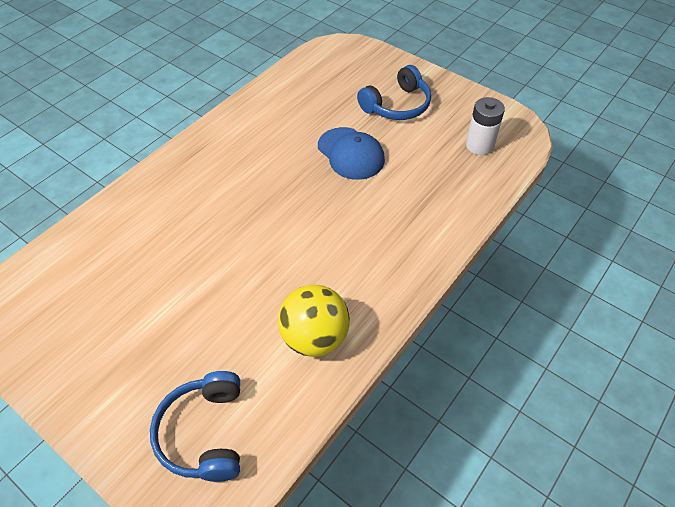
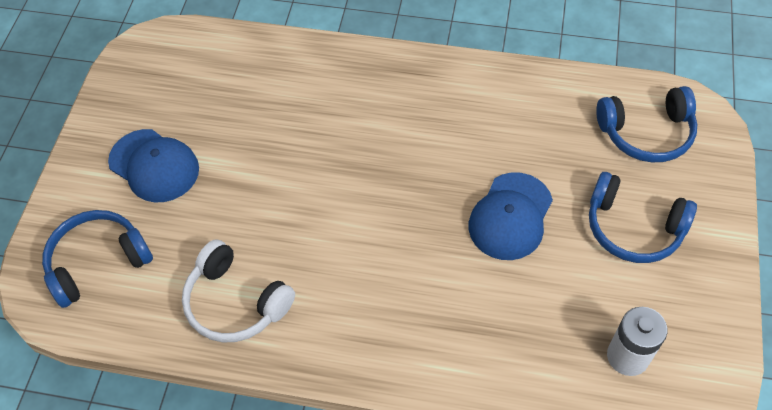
camera: 65 degrees right, 5 degrees up
(137, 351) = (154, 166): none -> blue cap
(315, 337) = (236, 302): yellow ball -> white headphones
(336, 71) = (646, 133): none -> blue headphones

